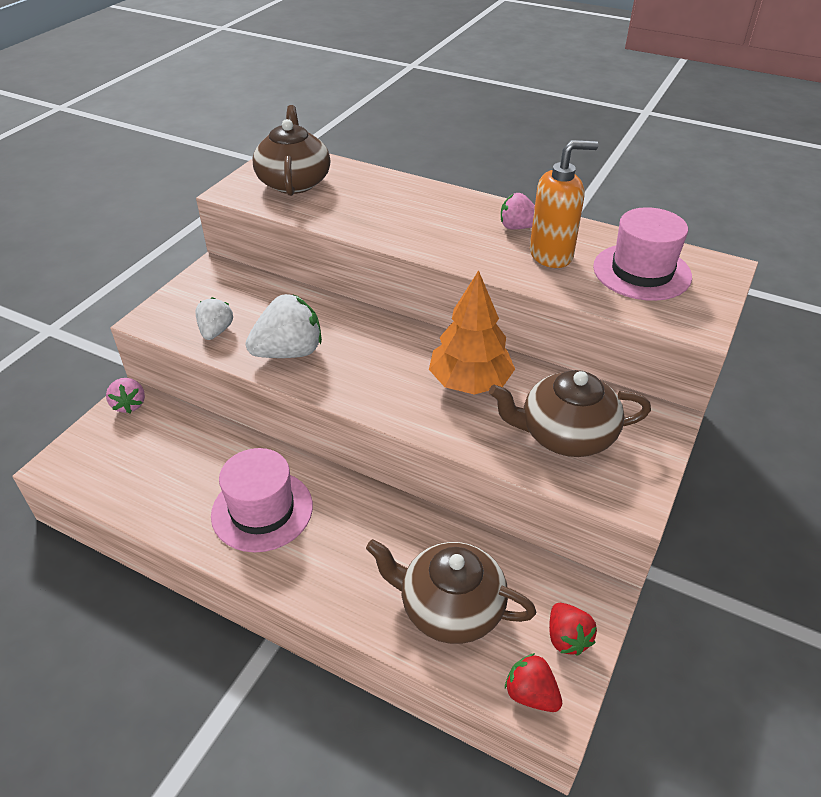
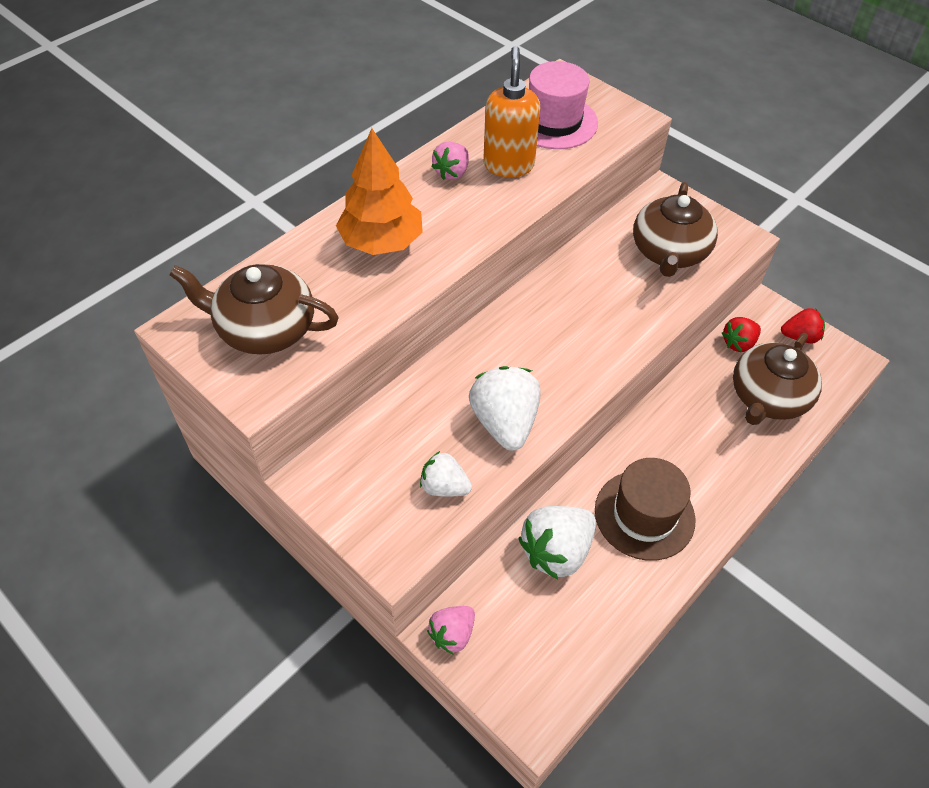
camera: 75 degrees left, 10 degrees up
(129, 405) = (452, 634): pink strawberry -> pink strawberry turned 135 degrees clockwise
(212, 453) = (556, 551): none -> white strawberry
(262, 510) = (644, 514): pink hat -> brown hat
(470, 382) = (590, 293): orange tree -> orange tree (381, 242)
(531, 694) = (842, 370): red strawberry -> red strawberry (738, 343)

